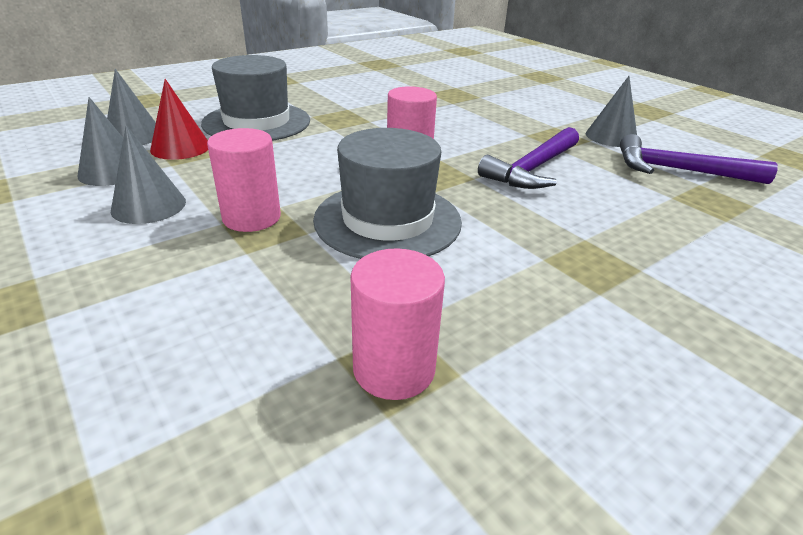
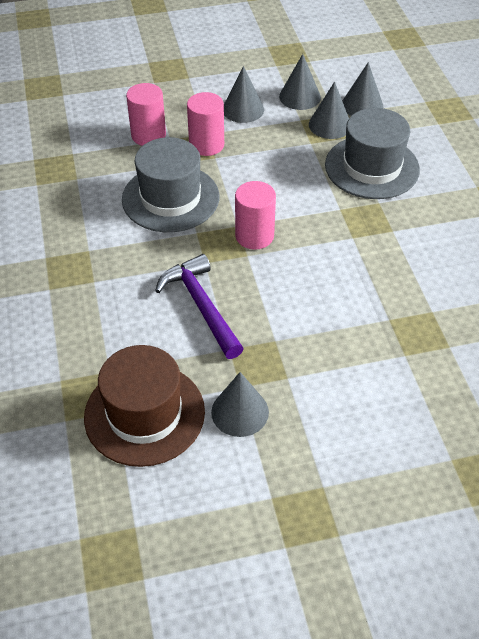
camera: 115 degrees right, 15 degrees up
(180, 147) = (330, 125): red cone -> grey cone
(394, 369) = (54, 167): pink cylinder -> pink cylinder (148, 135)
(678, 170) = (144, 414): purple hammer -> brown hat

